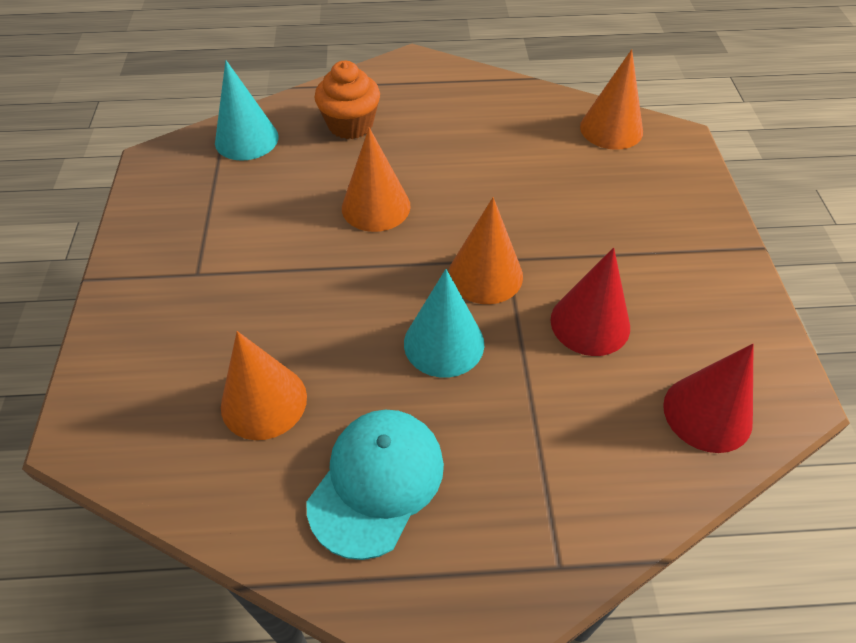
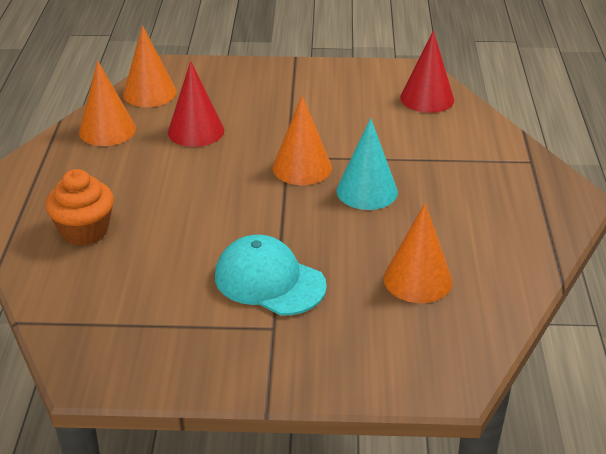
camera: 85 degrees left, 15 degrees down
(246, 139) = (79, 303): turquoise cone -> none
(376, 206) = (210, 218): orange cone -> orange cone (107, 130)
(376, 482) = (483, 226): turquoise cap -> turquoise cap (269, 281)
(590, 323) = (354, 129): red cone -> red cone (196, 131)

